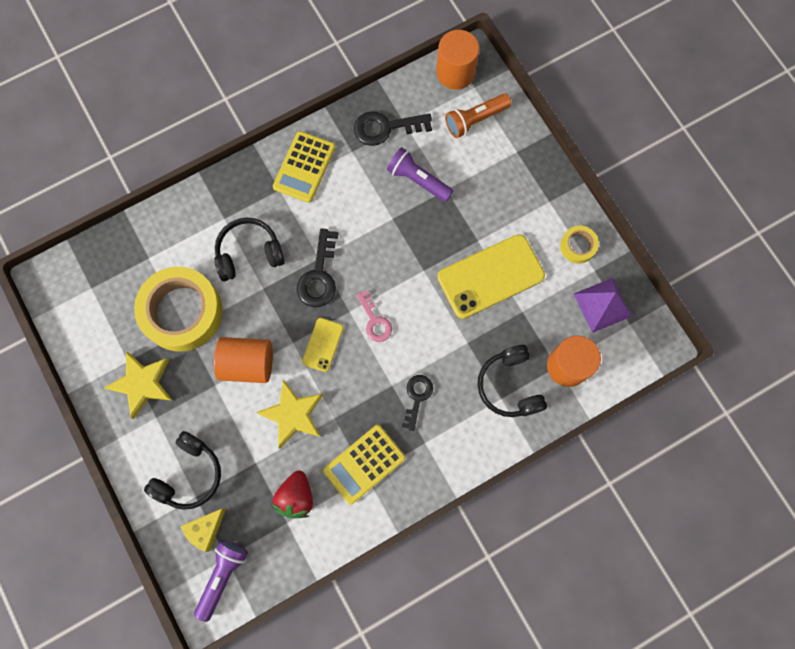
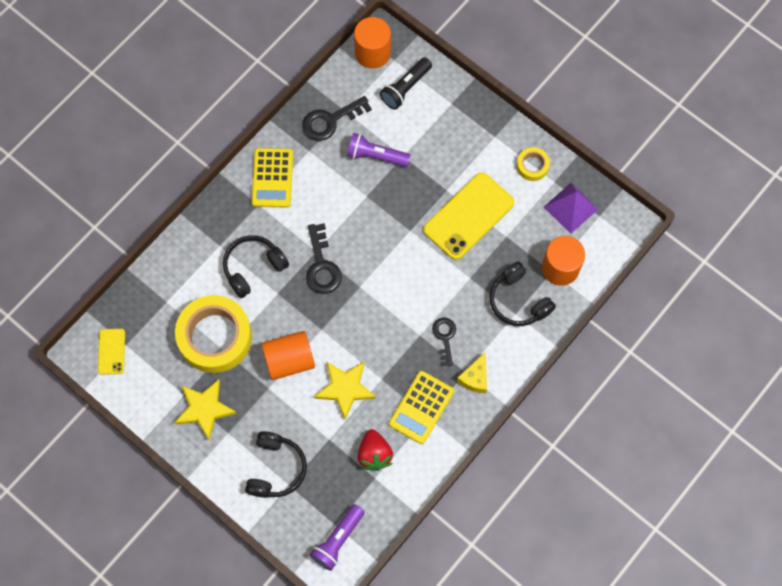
camera: 20 degrees left, 5 degrees down
(206, 529) = (308, 508): yellow cheese -> yellow cheese (475, 378)
(222, 576) = (338, 540): purple flashlight -> purple flashlight turned 150 degrees counterclockwise
(322, 344) = (347, 322): yellow phone -> yellow phone (111, 351)
(374, 321) = (384, 287): pink key -> none
(475, 120) = (405, 88): orange flashlight -> black flashlight

